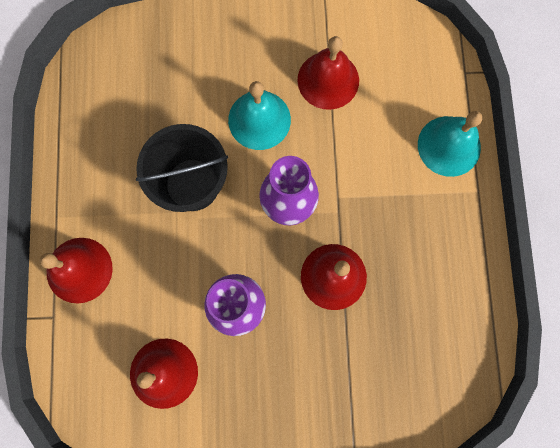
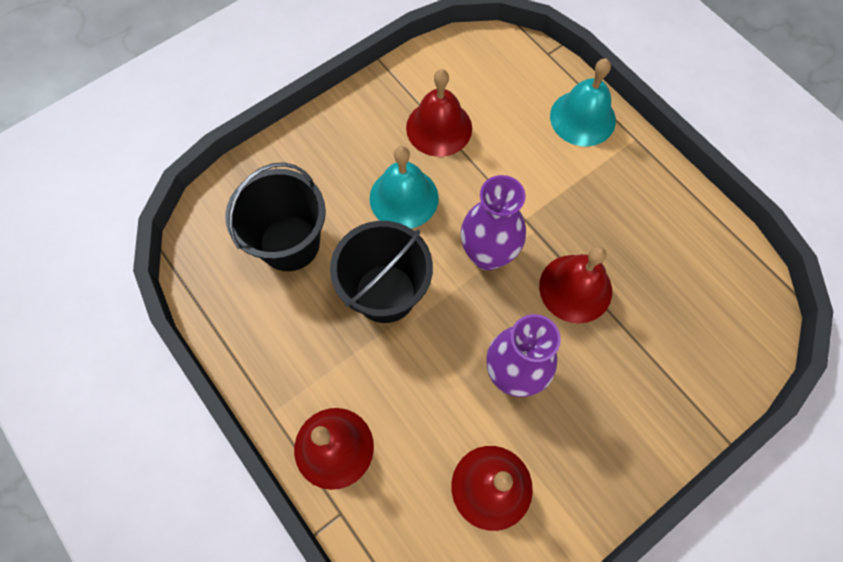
camera: 35 degrees left, 10 degrees down
(152, 100) = (290, 243): none -> black bucket

